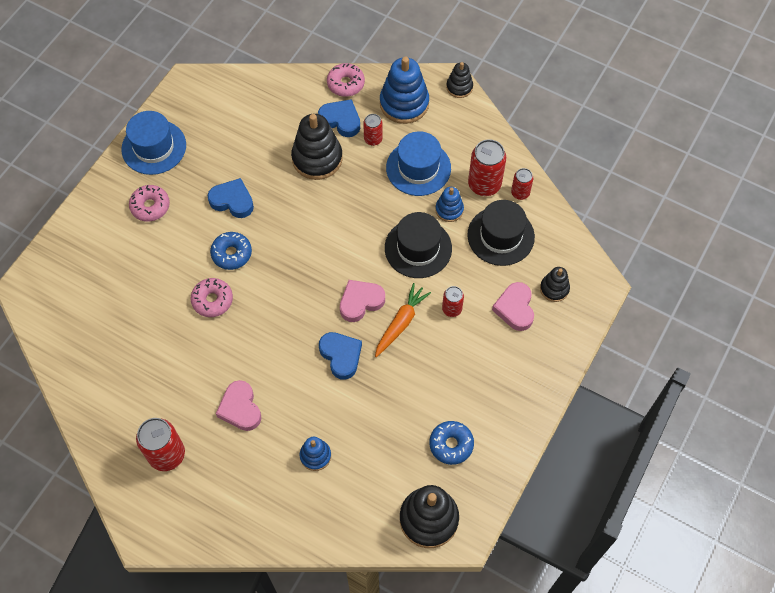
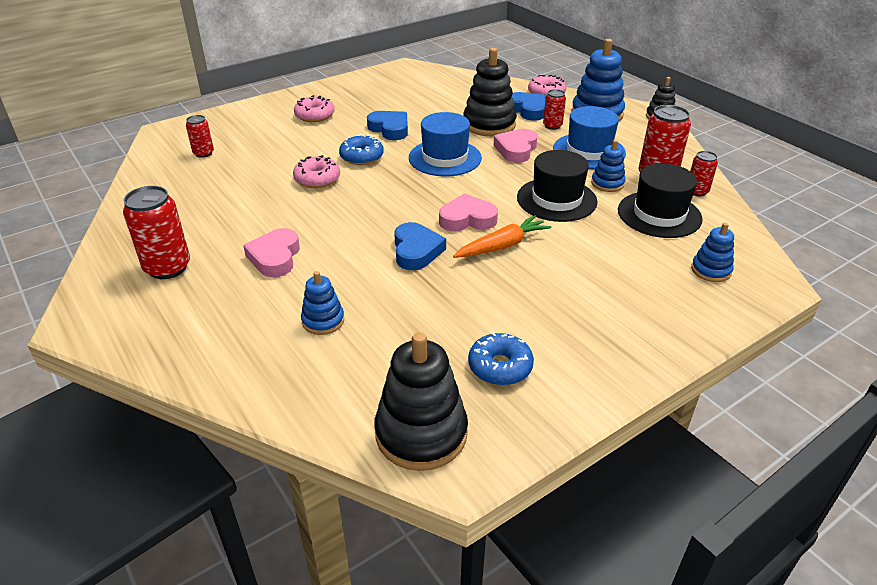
camera: 25 degrees right, 25 degrees down
(154, 147) = (348, 89): blue hat -> blue hat (445, 158)
(452, 309) = (570, 251): red can -> red can (203, 153)
(515, 308) = (651, 272): pink heart -> pink heart (516, 149)
(554, 289) = (711, 270): black stacking toy -> blue stacking toy

